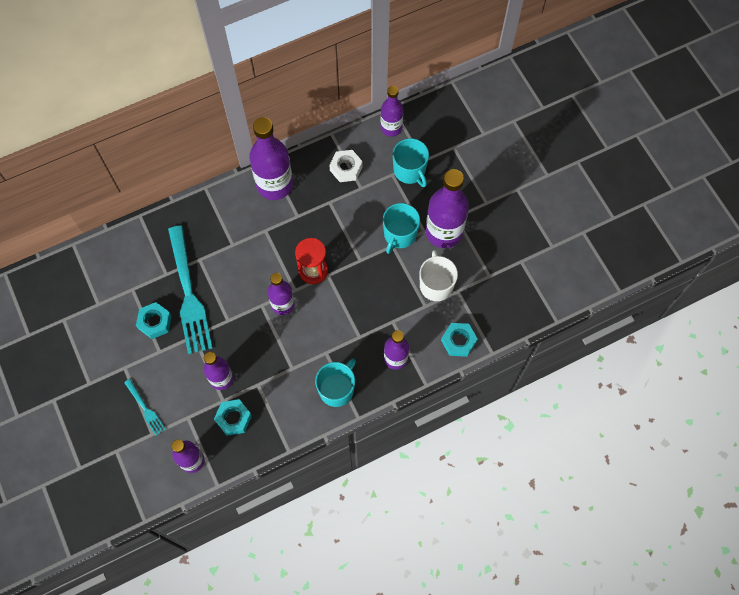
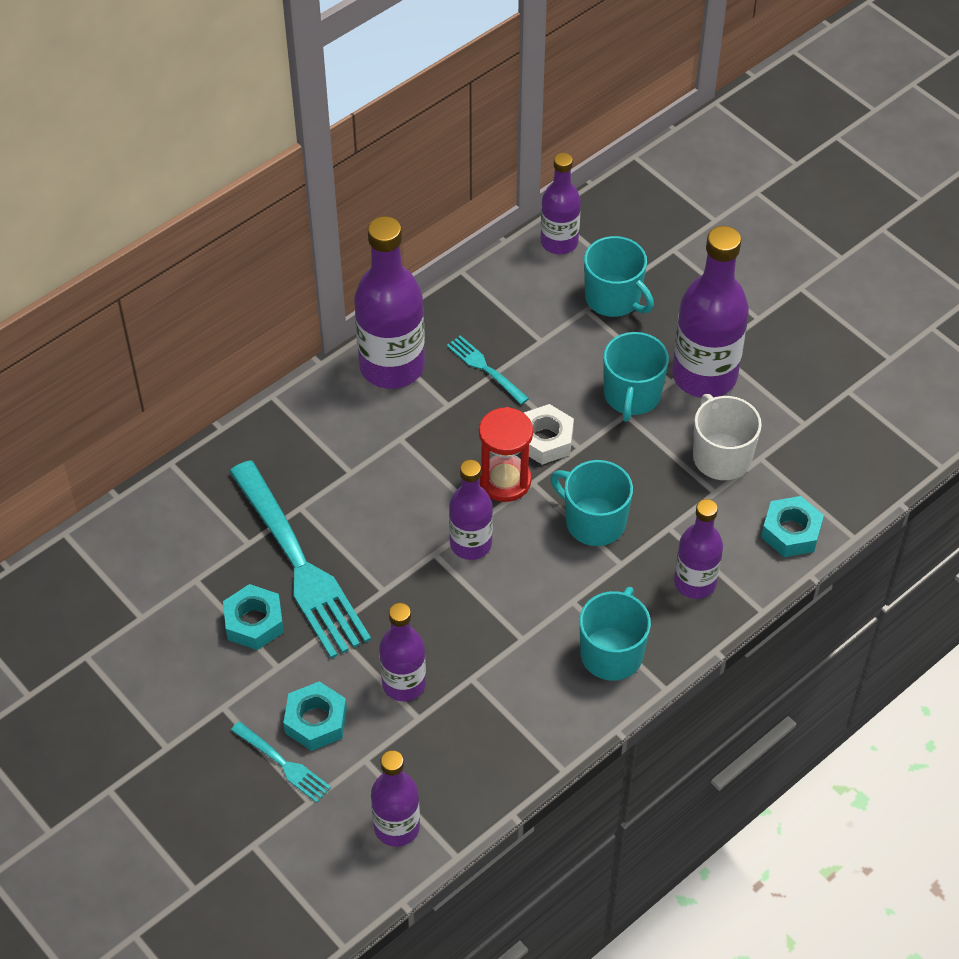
camera: 15 degrees left, 15 degrees down
(233, 418) = (447, 742): turquoise nut -> turquoise nut (316, 721)
(324, 198) = (485, 368): none -> turquoise fork
(346, 168) = (505, 317): white nut -> white nut (545, 440)
(353, 307) = (594, 521): none -> turquoise mug

